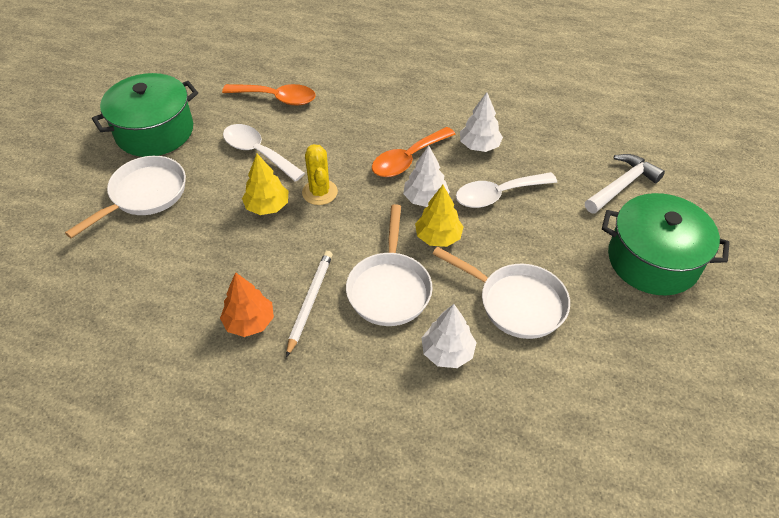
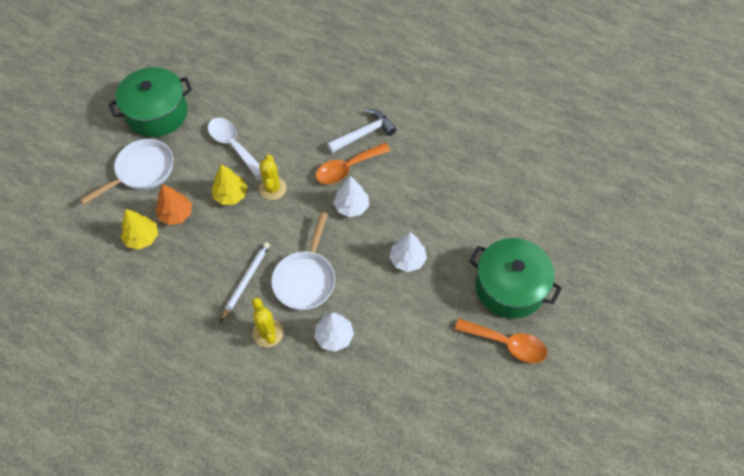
camera: 10 degrees right, 10 degrees up
(249, 322) = (200, 290): orange tree -> orange tree (176, 214)
(277, 98) = (257, 94): orange spoon -> orange spoon (507, 344)
(355, 362) = (268, 333): none -> yellow cactus
(438, 237) = (352, 241): yellow tree -> yellow tree (142, 238)
(479, 146) = (407, 164): white tree -> white tree (407, 259)
(497, 195) = (408, 211): white spoon -> none
(516, 303) = (395, 306): white pan -> none
(622, 185) = (509, 218): white hammer -> white hammer (364, 134)

